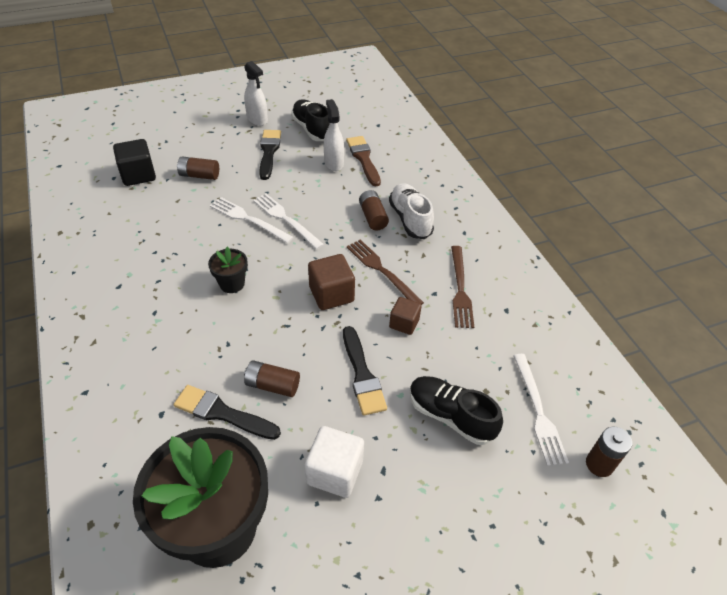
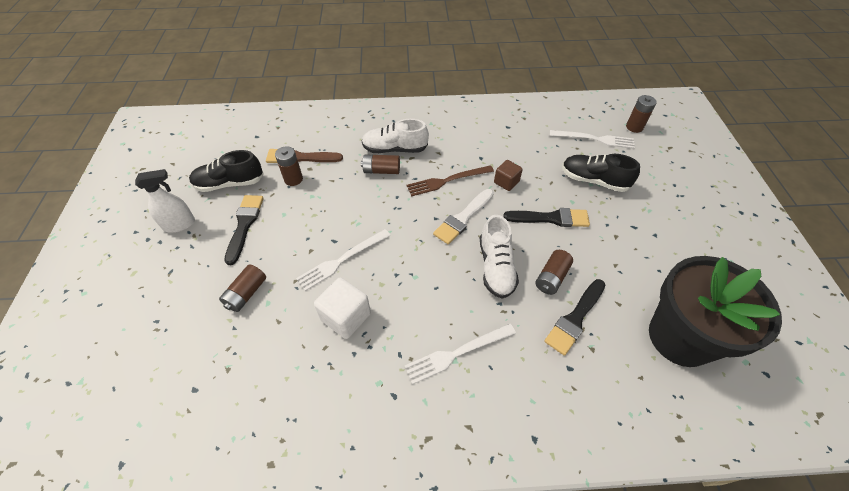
camera: 70 degrees left, 5 degrees up
(138, 175) = (207, 359): black cube -> none
(232, 284) = (426, 288): black flower pot -> none
(269, 152) = (244, 225): black brush -> black brush turned 75 degrees clockwise
(273, 333) = (496, 267): none -> white shoe
(286, 219) = (356, 231): white fork -> white fork (457, 353)
(331, 294) = (463, 218): brown cube -> white brush
(333, 163) = (293, 179): white spray bottle -> brown battery
(335, 472) = (634, 254): white cube -> white cube (346, 317)
(450, 416) = (594, 180): black shoe -> black shoe turned 60 degrees clockwise
(460, 289) = (481, 143): brown fork -> none

